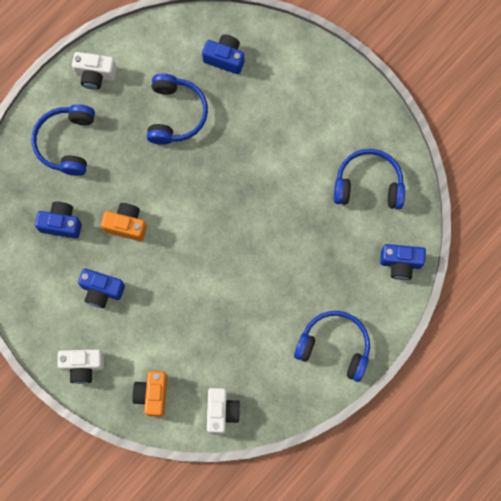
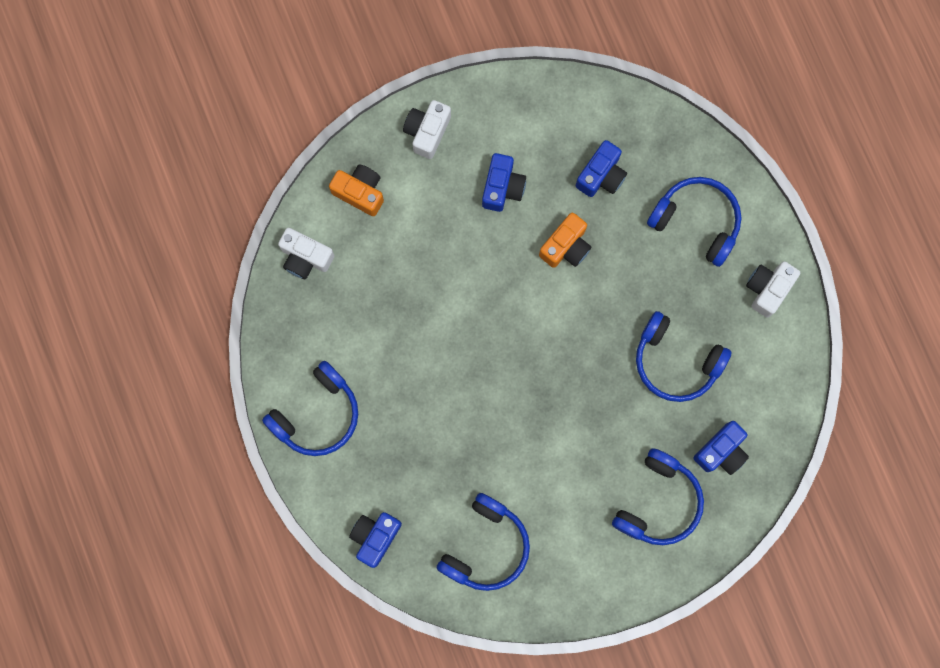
camera: 115 degrees right, 5 degrees up
(102, 290) = (502, 187): blue camera -> blue camera turned 150 degrees clockwise
(280, 84) = (658, 502): none -> blue headphones

